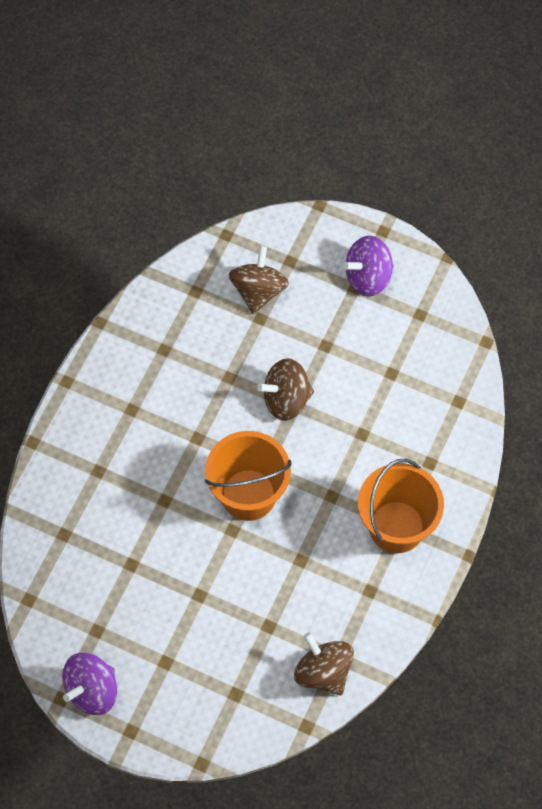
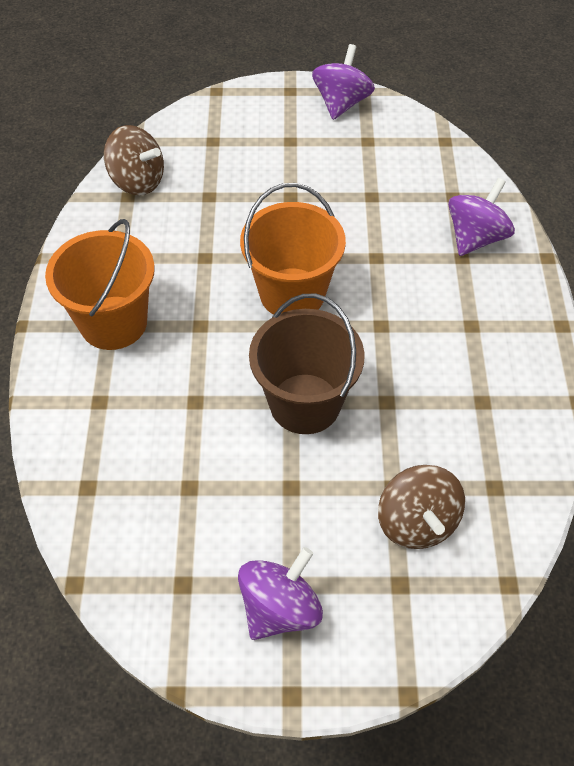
camera: 155 degrees right, 10 degrees down
(75, 484) = (475, 238): none -> purple spinning top
(286, 399) = (305, 403): brown spinning top -> brown bucket

